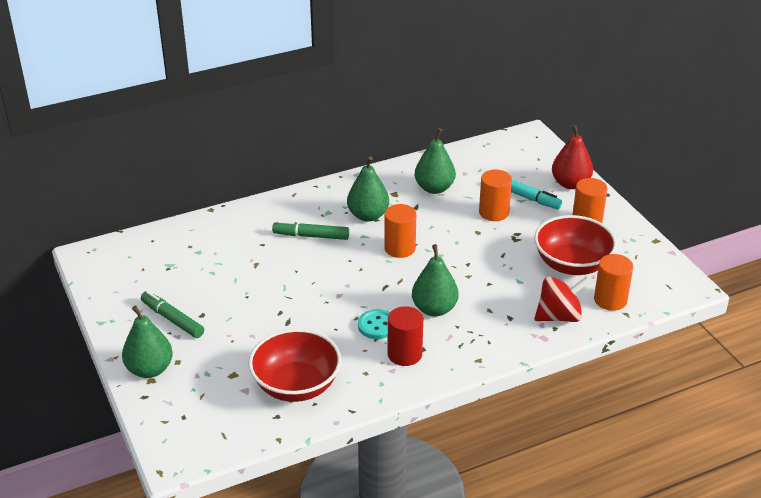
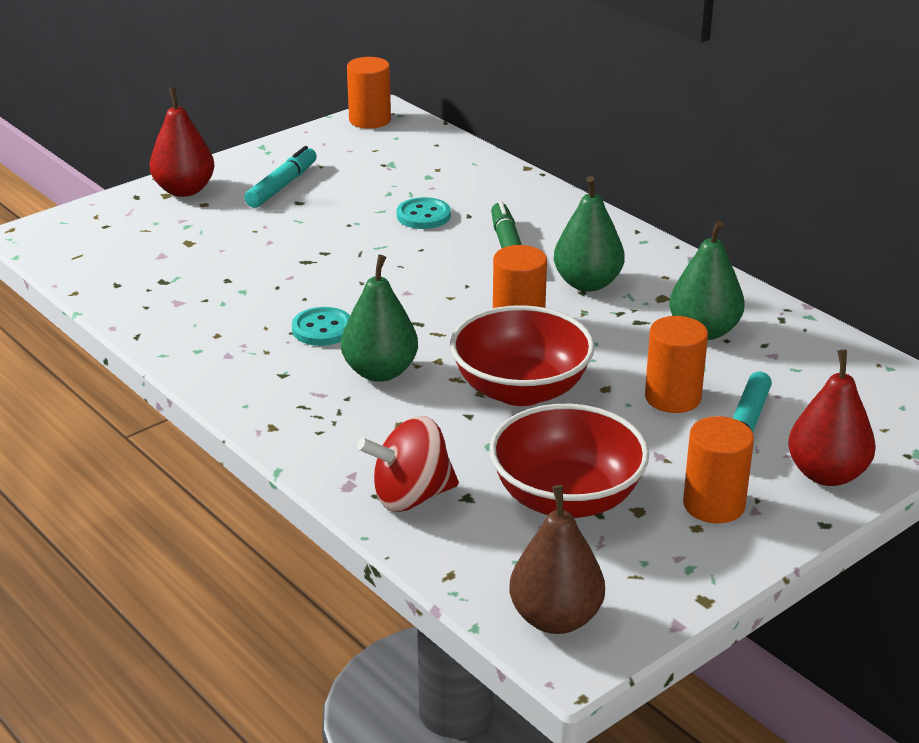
camera: 75 degrees right, 5 degrees down
(150, 369) = (184, 190): green pear -> red pear
(172, 319) = (282, 186): green marker -> turquoise marker
(253, 262) = (423, 216): none -> turquoise button
(296, 385) = (177, 288): red bowl -> red bowl (521, 390)
(404, 354) = (265, 360): red cylinder -> none
(559, 316) = (410, 496): red spinning top -> red spinning top turned 105 degrees clockwise
(610, 300) = (481, 552): orange cylinder -> orange cylinder (370, 120)
(663, 286) = (555, 618): none -> brown pear

